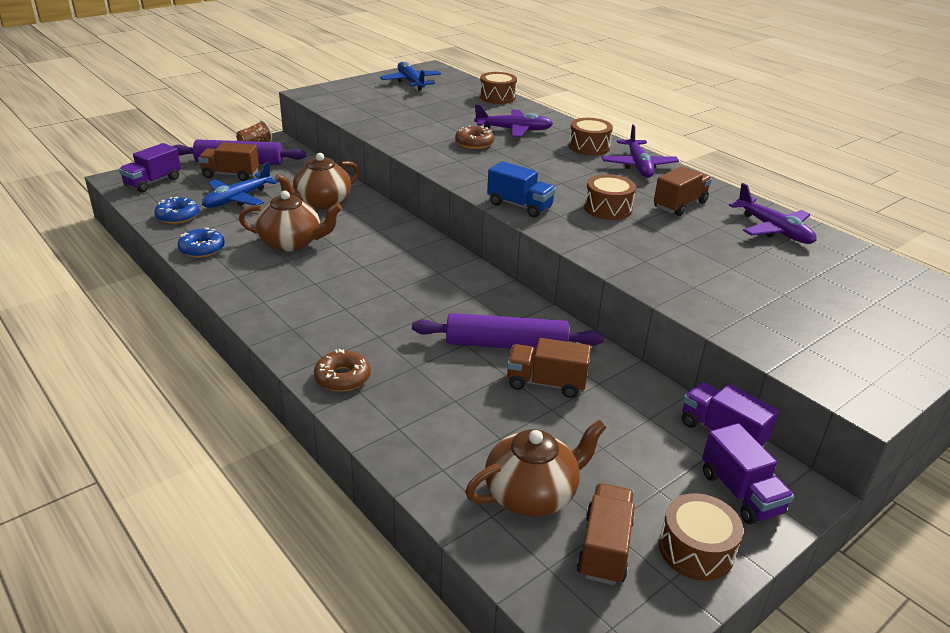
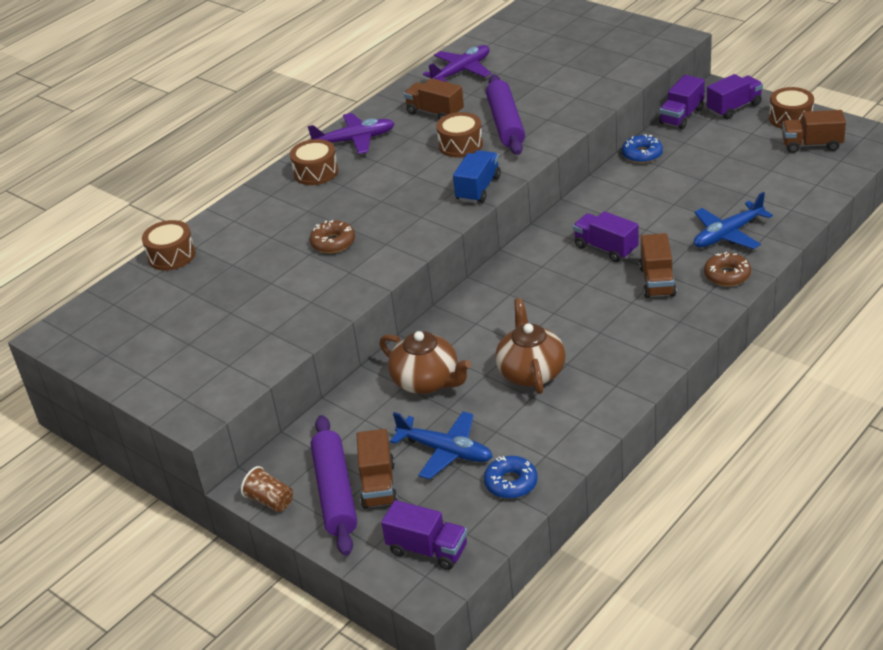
camera: 95 degrees left, 5 degrees up
(202, 249) = (575, 431): blue donut -> blue donut (642, 154)
(411, 82) = (125, 337): blue plane -> blue plane (728, 234)
(444, 312) = (606, 248): none -> purple truck
(506, 345) = (635, 210): purple rolling pin -> purple rolling pin (506, 123)
(513, 130) = (283, 225): purple plane -> none
(532, 494) = (788, 173): brown teapot -> none
(546, 383) = (673, 185): brown truck -> brown truck (657, 281)

